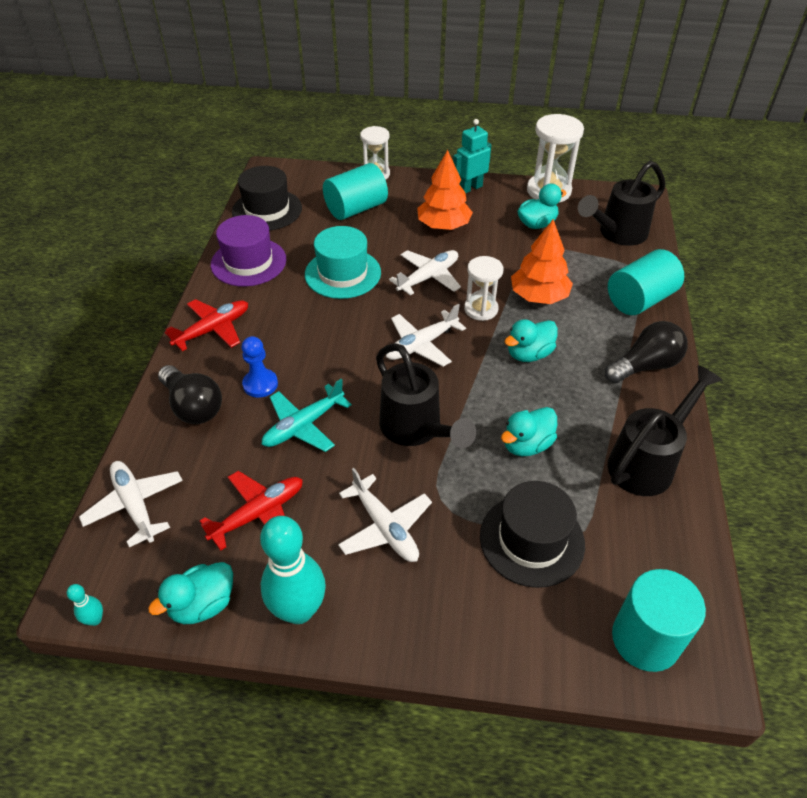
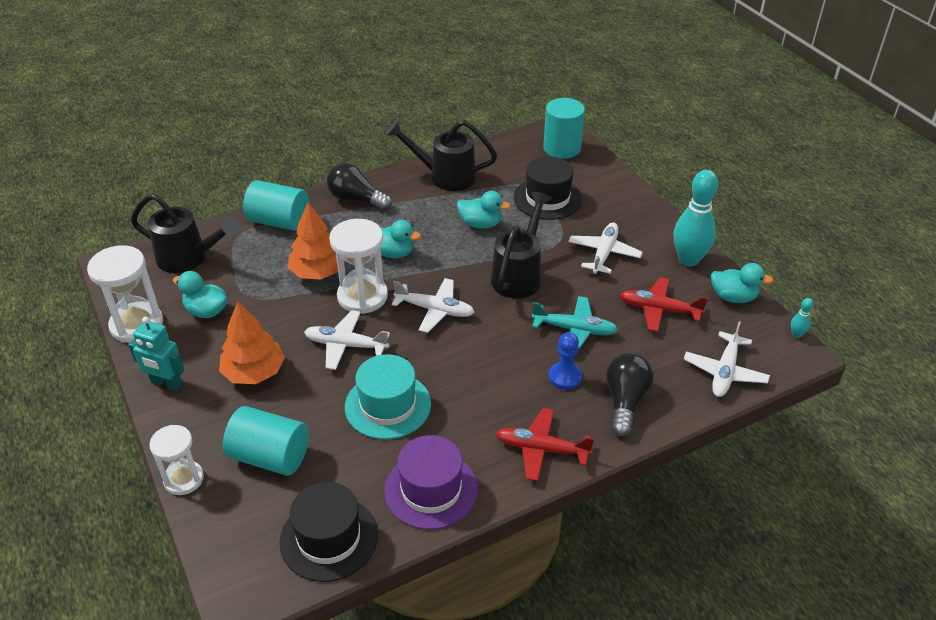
camera: 125 degrees left, 5 degrees down
(481, 309) = (362, 296): white hourglass -> white hourglass, size x1.55

